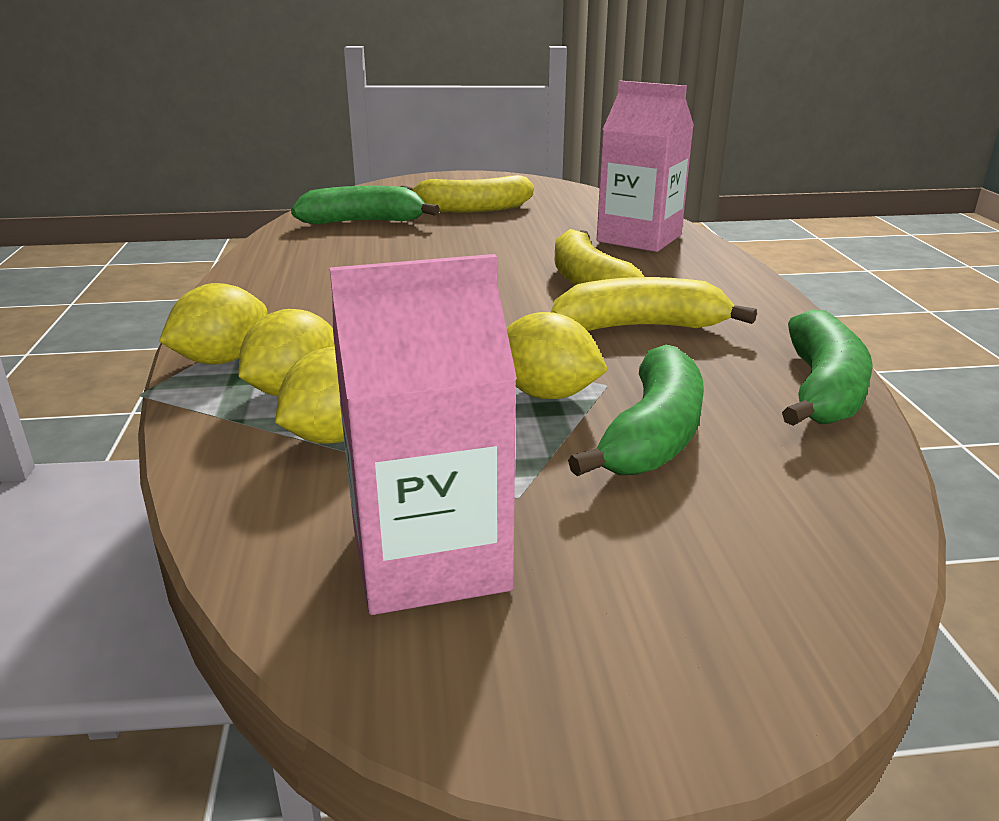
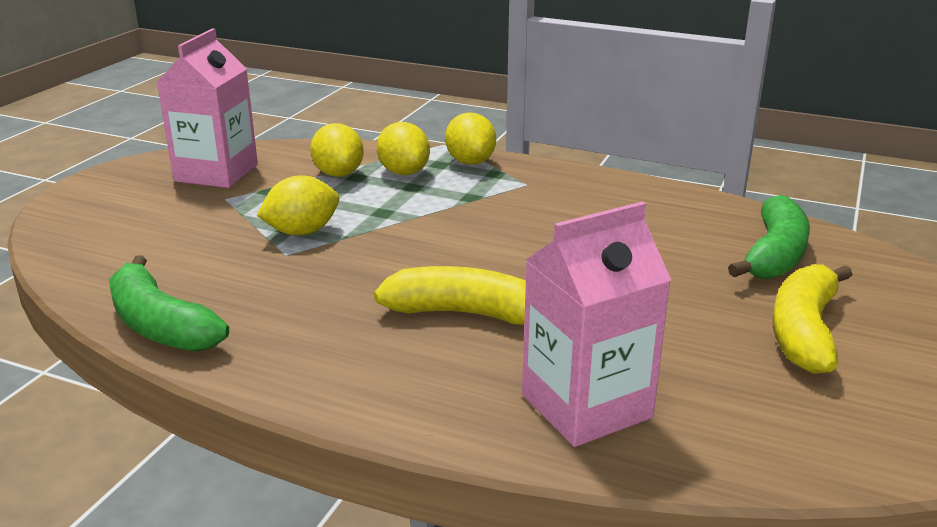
camera: 120 degrees right, 0 degrees up
(641, 327) = (348, 300): yellow banana -> none
(653, 435) = (214, 245): green banana -> none

